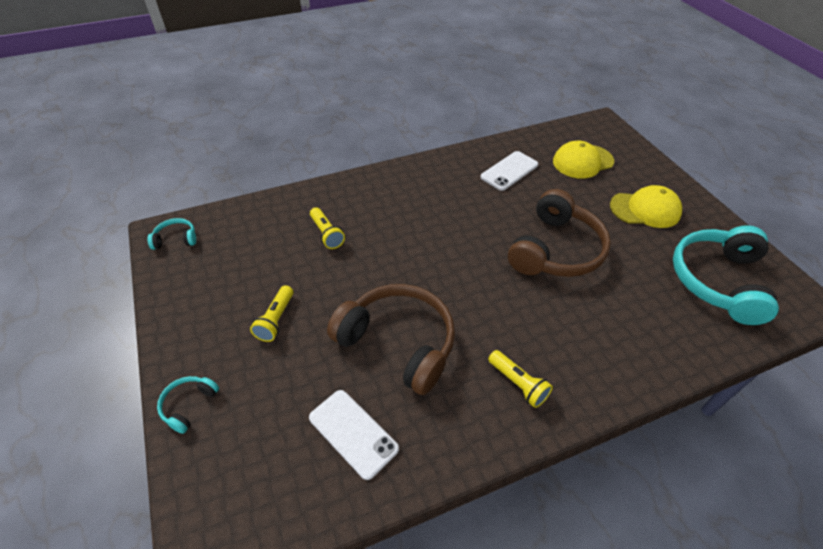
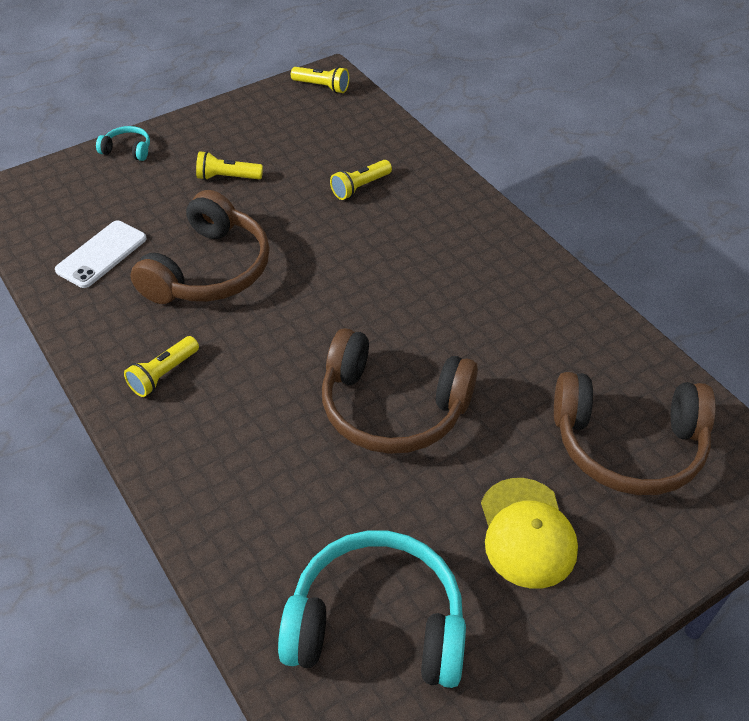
camera: 80 degrees right, 0 degrees up
(176, 239) = (322, 87): turquoise headphones -> yellow flashlight
(509, 171) = (557, 347): white phone -> none
(582, 161) = (628, 445): yellow cap -> brown headphones

